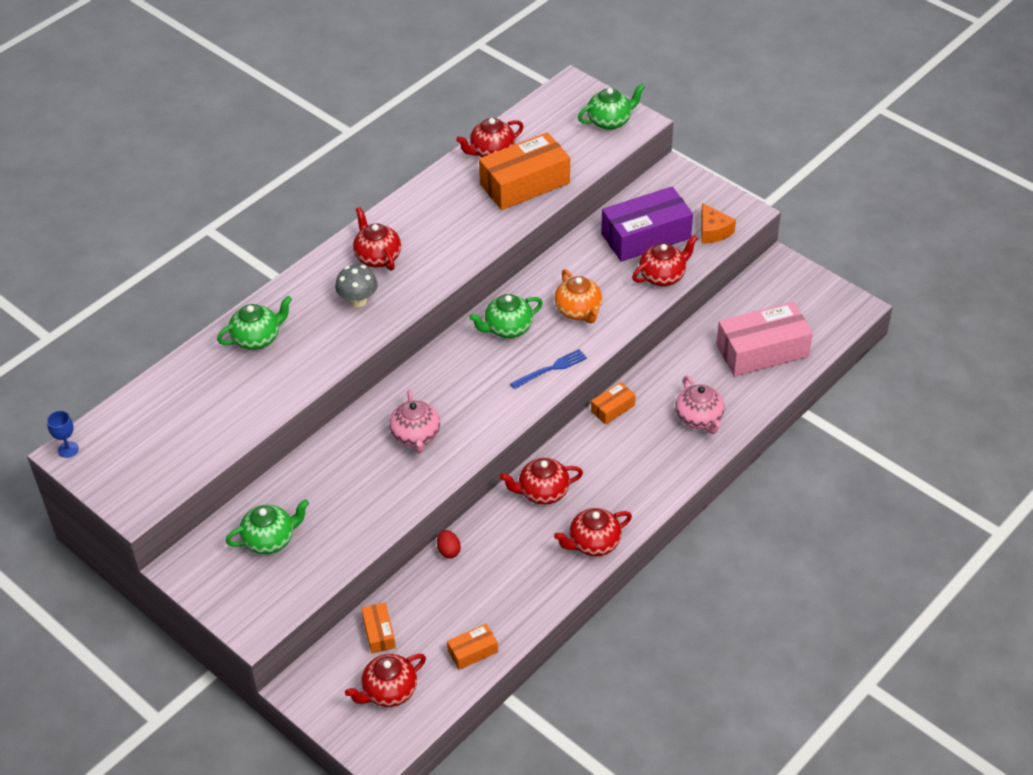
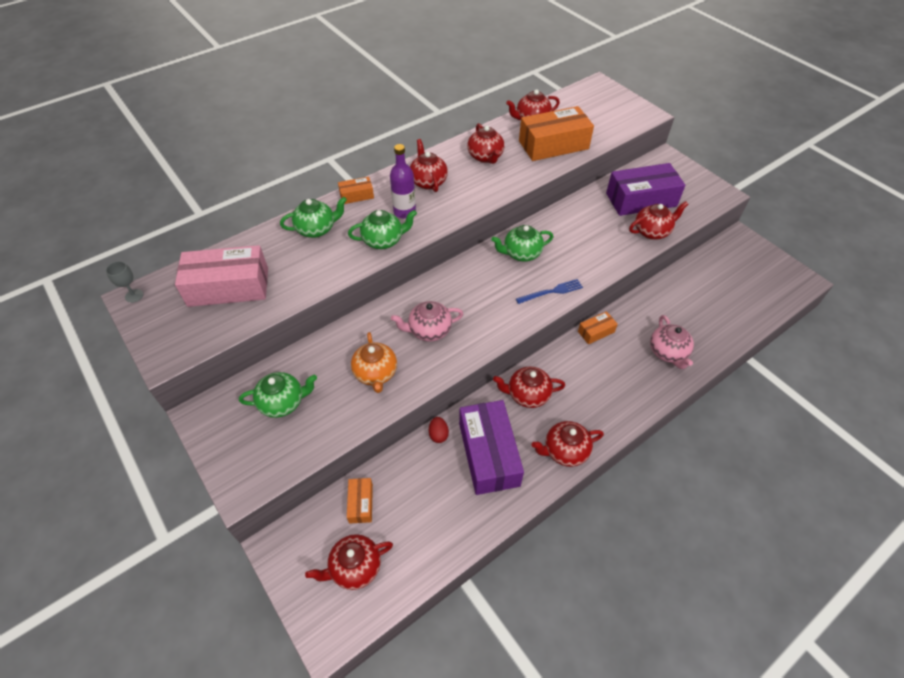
camera: 10 degrees right, 5 degrees up
(68, 449) = (134, 296): blue goblet -> grey goblet
(358, 300) = (404, 212): grey mushroom -> purple bottle
(416, 436) = (429, 330): pink teapot -> pink teapot turned 75 degrees clockwise
(442, 213) = (485, 157): none -> red teapot
(473, 651) = (439, 540): orange box -> orange box (356, 195)
(509, 561) = (488, 454): none -> purple box
(578, 311) = (580, 248): orange teapot -> orange teapot (375, 373)
(610, 121) = (625, 111): green teapot -> green teapot (383, 240)
(713, 231) = (695, 204): orange cheese -> none
(762, 351) = (724, 304): pink box -> pink box (228, 287)

